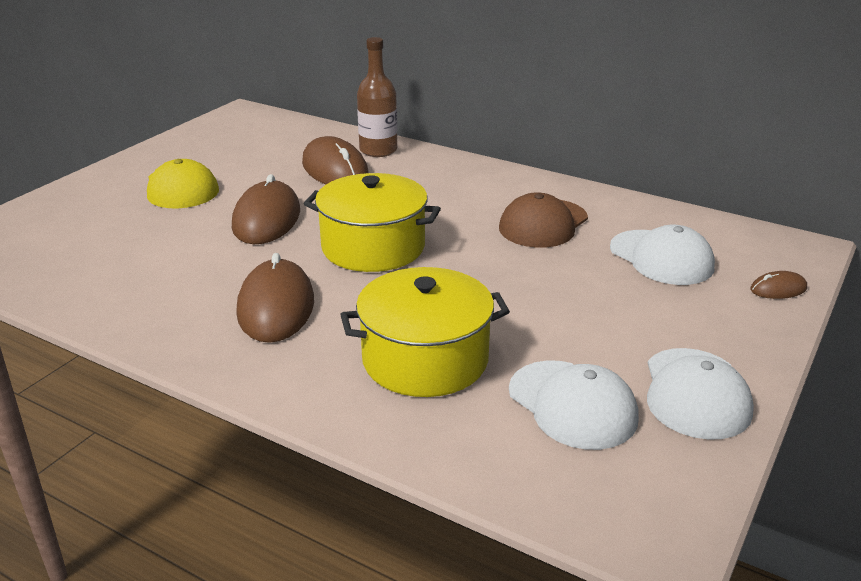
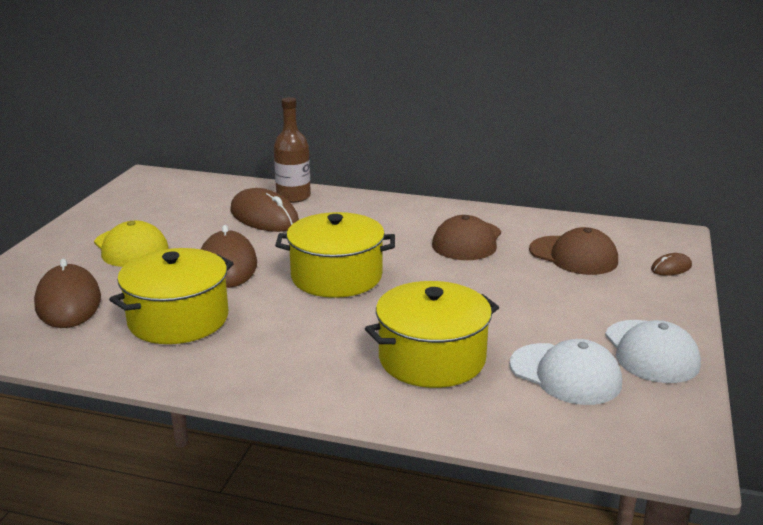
camera: 15 degrees left, 5 degrees down
(182, 272) = (178, 319): none -> yellow pot
(276, 306) = (280, 335): brown mouse -> brown mouse (68, 302)
(661, 258) = (573, 256): white cap -> brown cap

